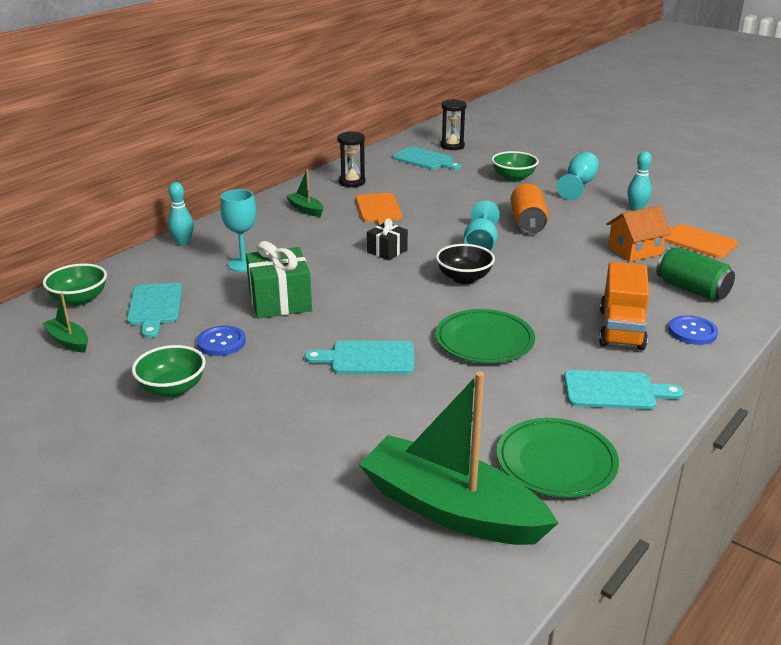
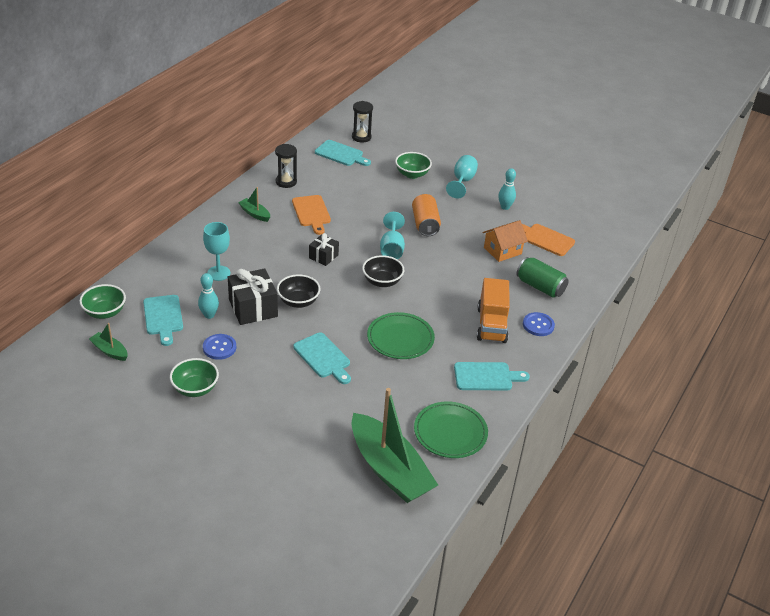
camera: 10 degrees left, 10 degrees up
(183, 243) = (167, 253): turquoise bowling pin -> turquoise bowling pin (209, 315)
(280, 301) = (253, 308): green gift -> black gift
(344, 296) = (298, 301): none -> black bowl
(368, 358) = (323, 357): turquoise cutting board -> turquoise cutting board turned 120 degrees counterclockwise
(451, 509) = (389, 469): green boat -> green boat turned 150 degrees counterclockwise

